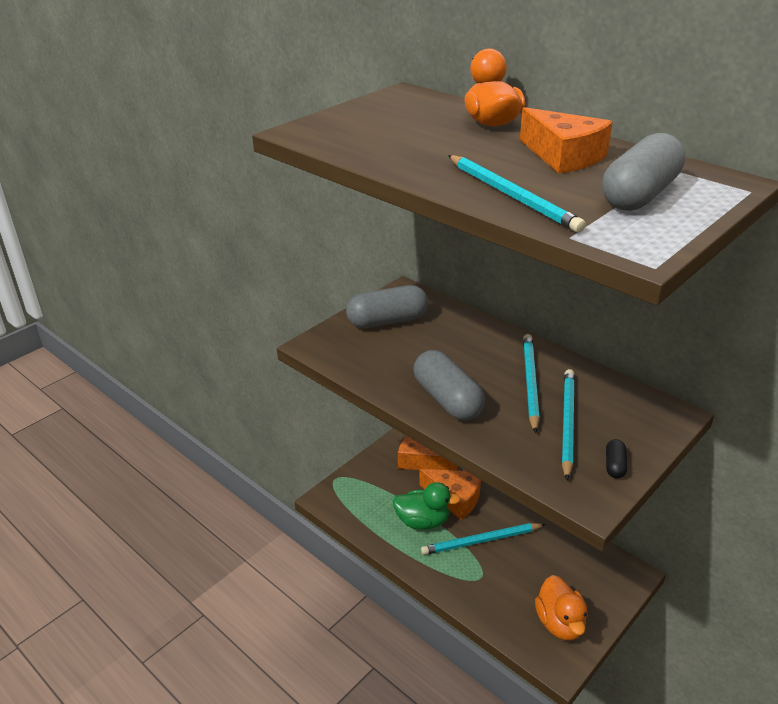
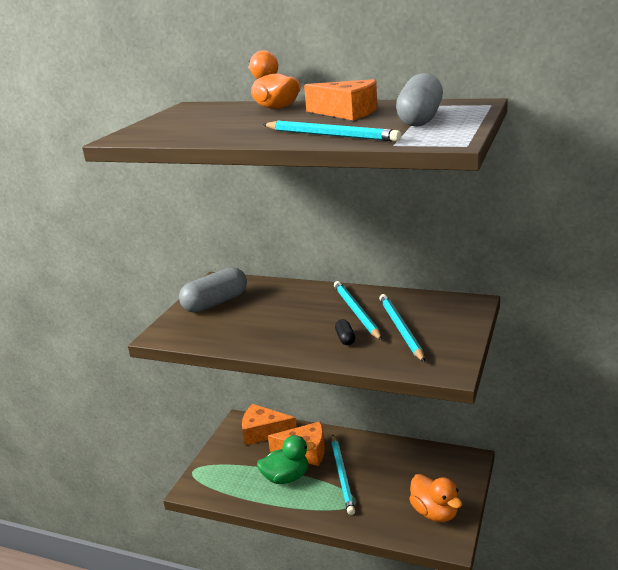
camera: 20 degrees left, 10 degrees down
(447, 399) = (298, 340): grey capsule -> none
(481, 541) = (342, 475): turquoise pencil -> turquoise pencil turned 60 degrees counterclockwise
(614, 465) = (451, 344): black capsule -> black capsule (345, 338)

